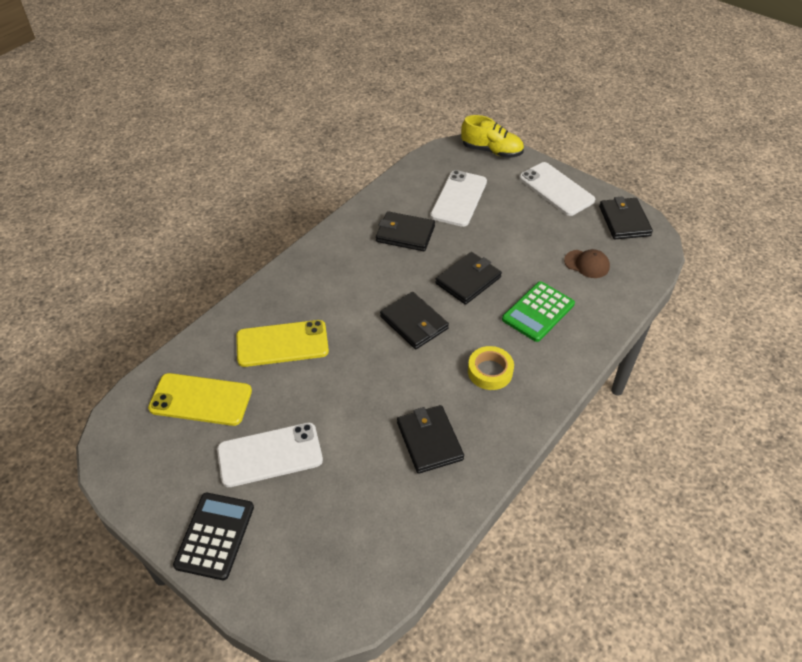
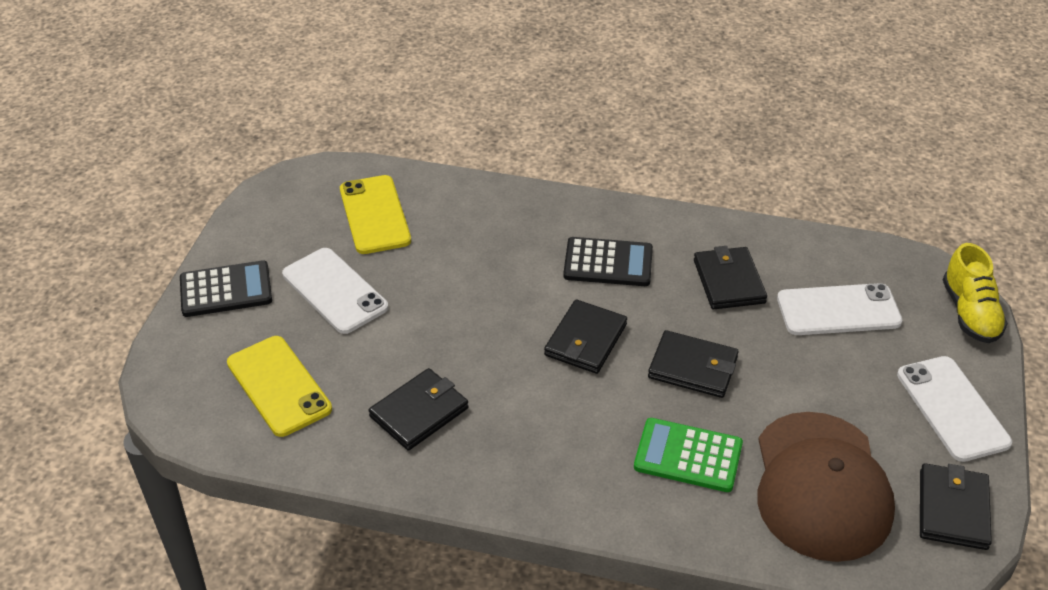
camera: 65 degrees right, 5 degrees down
(282, 344) = (482, 243): yellow phone -> yellow phone (278, 386)
(349, 283) = (608, 263): none -> black calculator
(490, 371) = (554, 436): yellow tape -> none
(556, 189) = (952, 408): white phone -> white phone turned 45 degrees counterclockwise
(587, 264) = (821, 486): brown cap -> brown cap, size x2.47
(624, 221) = (953, 509): black wallet -> black wallet turned 45 degrees counterclockwise

